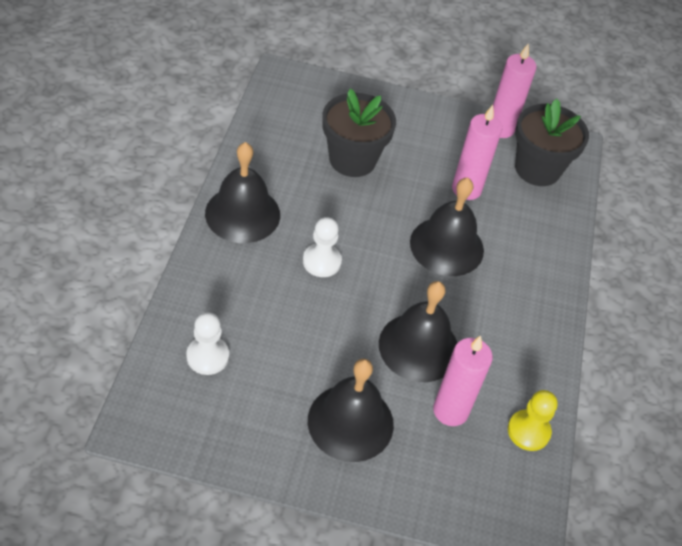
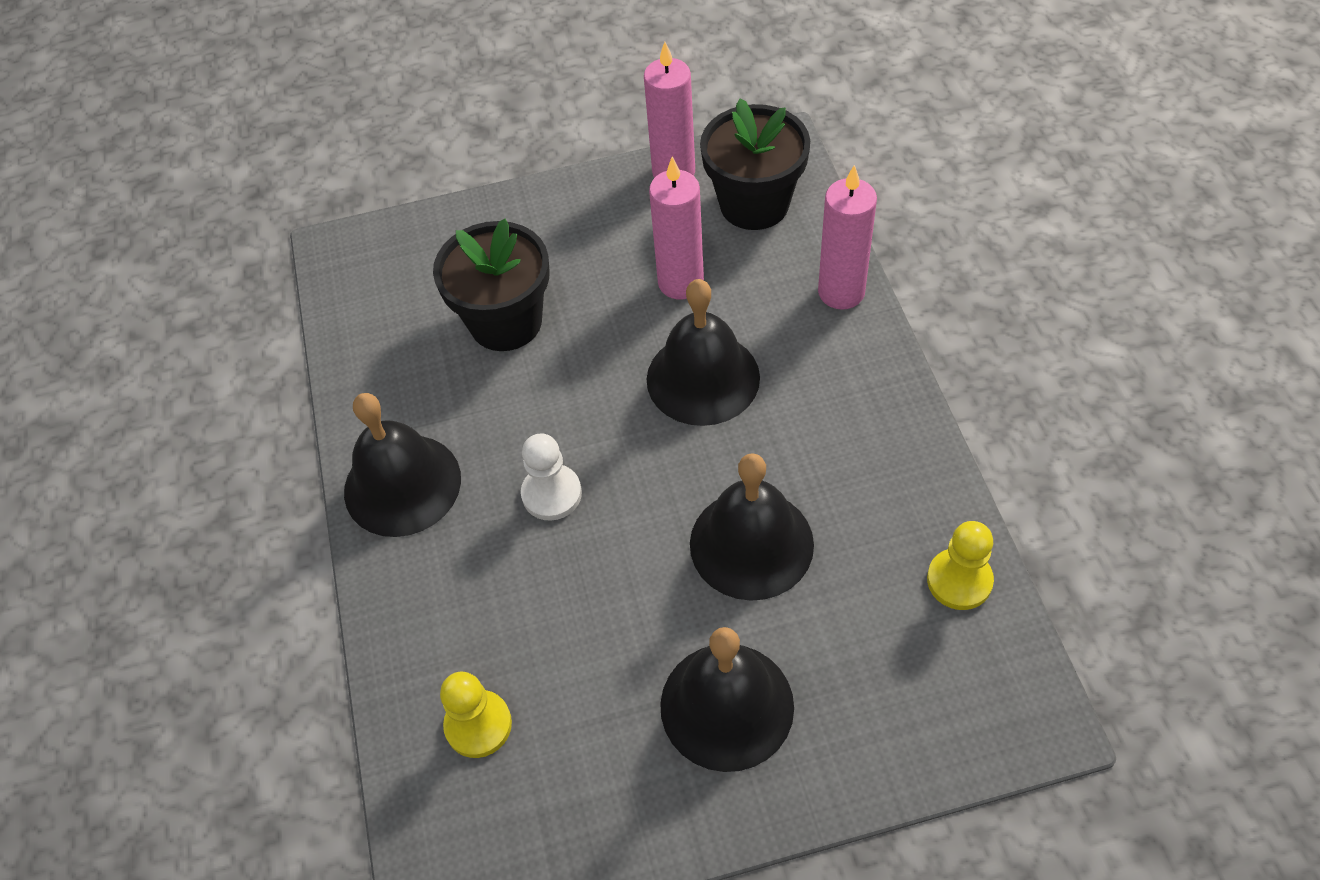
camera: 15 degrees left, 5 degrees up
(207, 356) = (478, 725): white pawn -> yellow pawn
(450, 411) = (845, 611): pink candle -> pink candle (841, 292)

